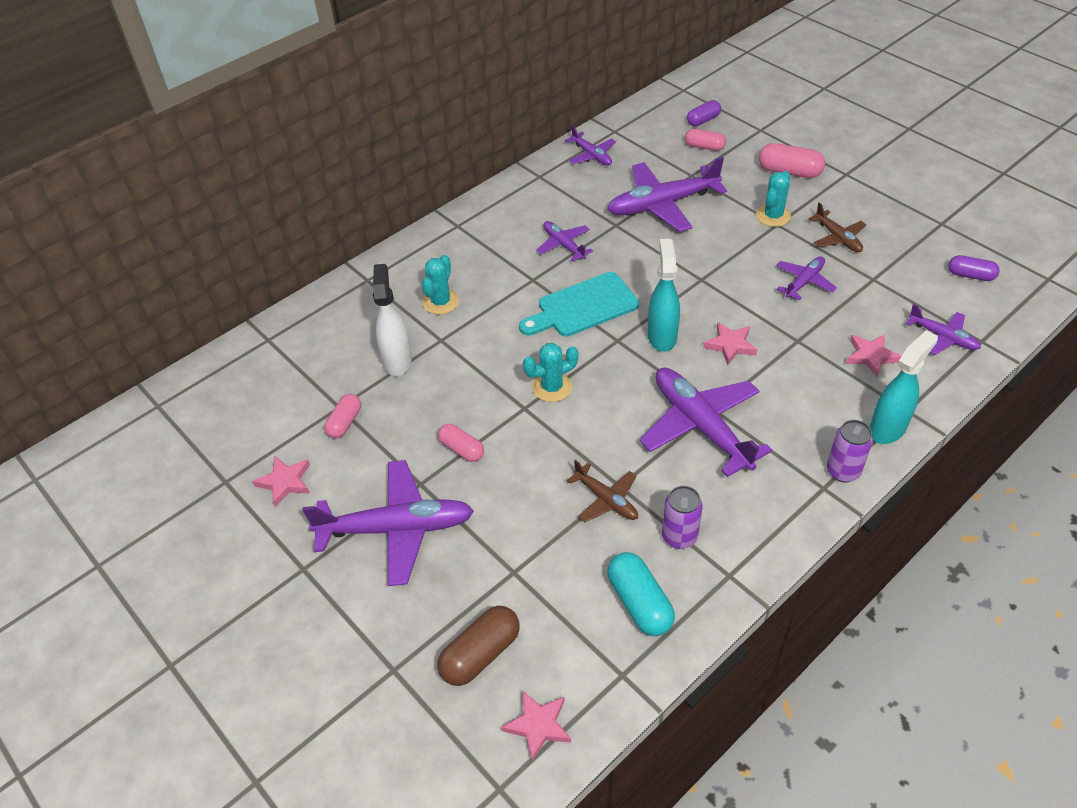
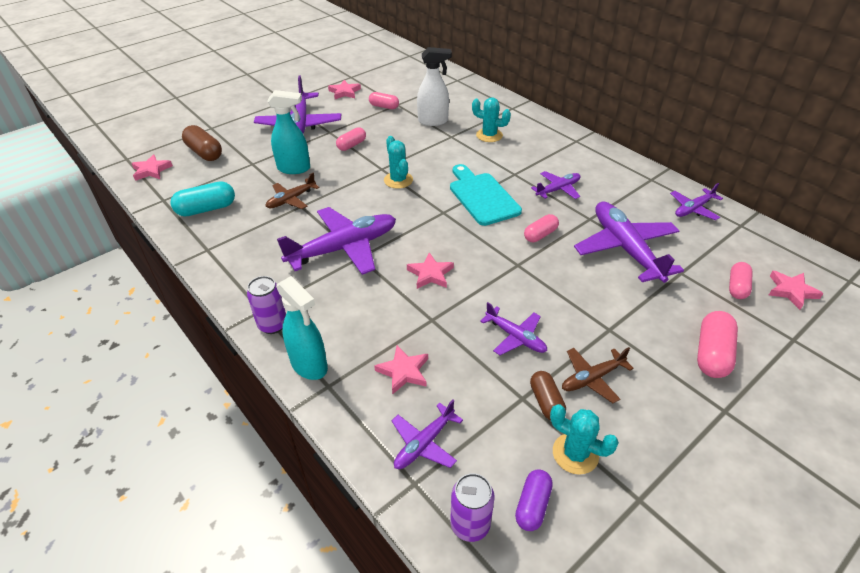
camera: 90 degrees right, 5 degrees down
(649, 261) = (540, 235): none -> pink capsule
(662, 336) = (445, 235): turquoise spray bottle -> turquoise spray bottle (294, 168)
(679, 537) = (248, 229): purple can -> purple can (470, 524)
(703, 120) = (791, 291): purple capsule -> pink star
(773, 216) = (622, 327): turquoise cactus -> turquoise cactus (575, 454)
(872, 265) = (546, 402): none -> brown capsule

